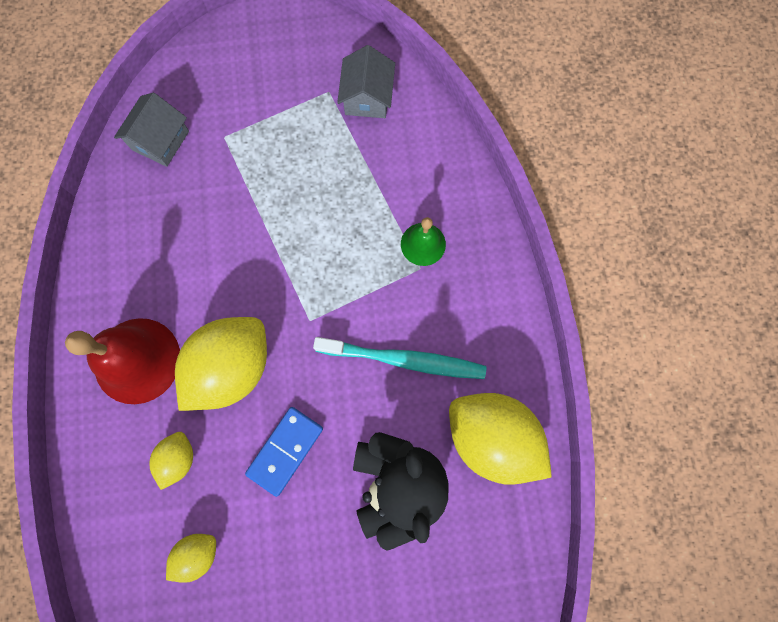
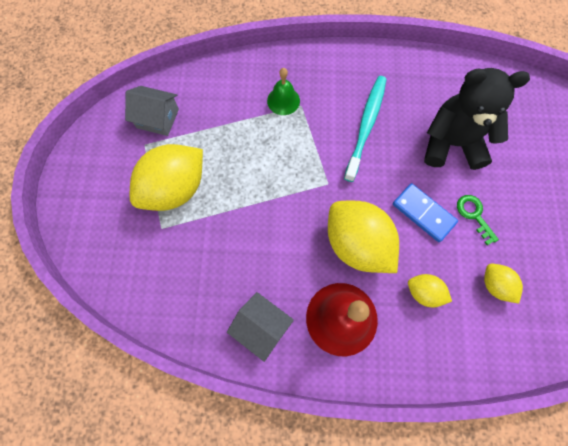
camera: 80 degrees left, 5 degrees down
(160, 140) = (150, 281): grey house -> grey house (261, 327)
(292, 521) = (474, 215): none -> green key
(492, 438) = (425, 83): yellow lemon -> yellow lemon (175, 189)

